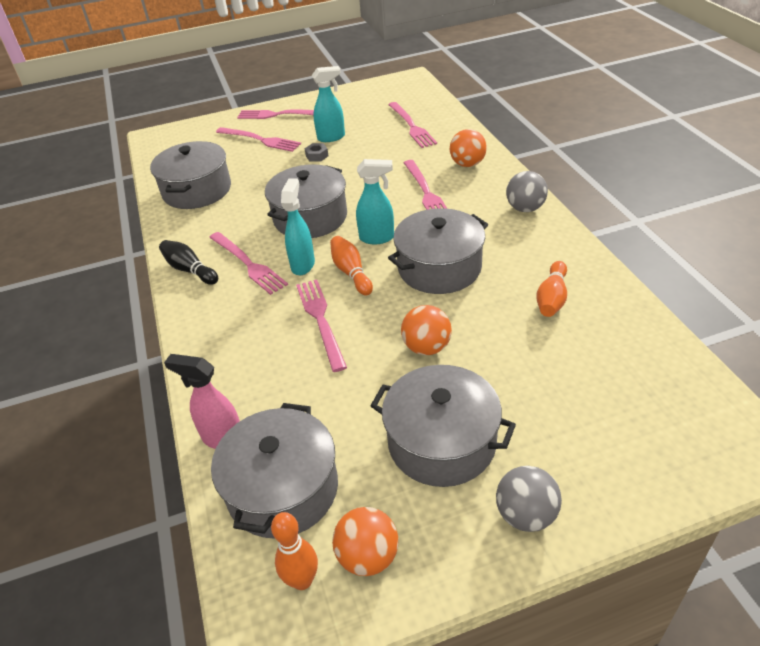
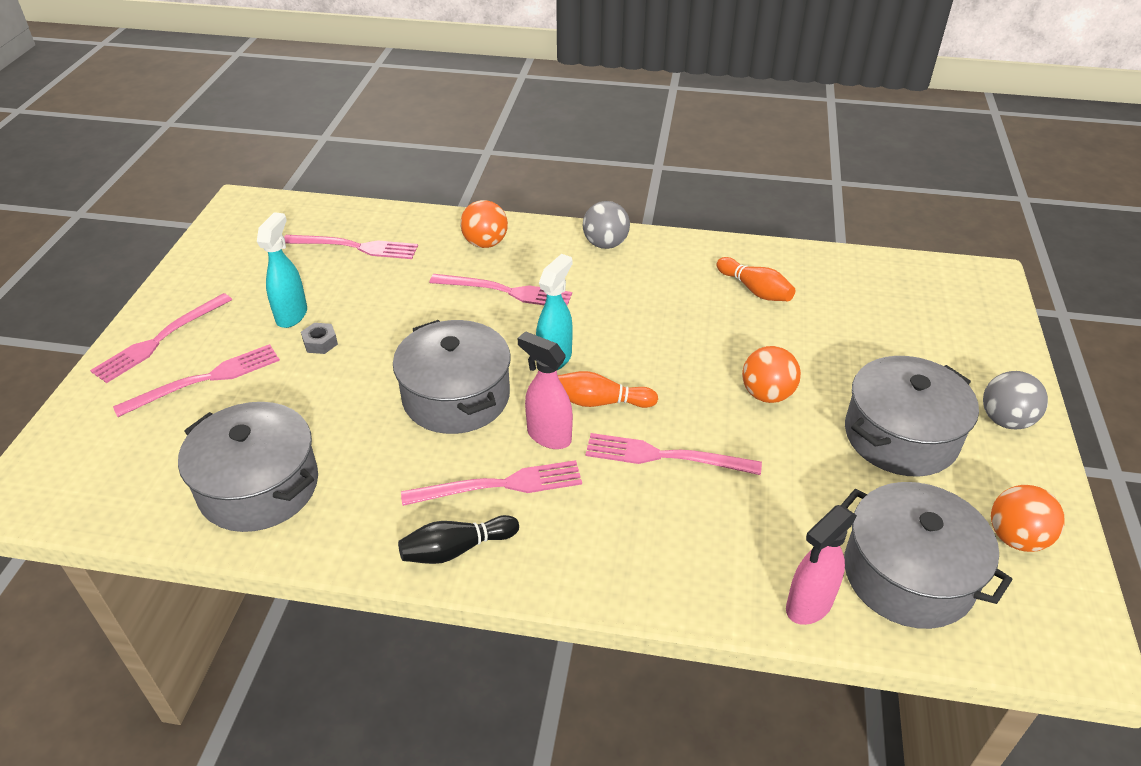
camera: 65 degrees left, 0 degrees up
(302, 580) = (1028, 596): orange bowling pin -> none
(303, 264) = (548, 436): turquoise spray bottle -> pink spray bottle
(439, 268) = (650, 336): grey pot -> none

